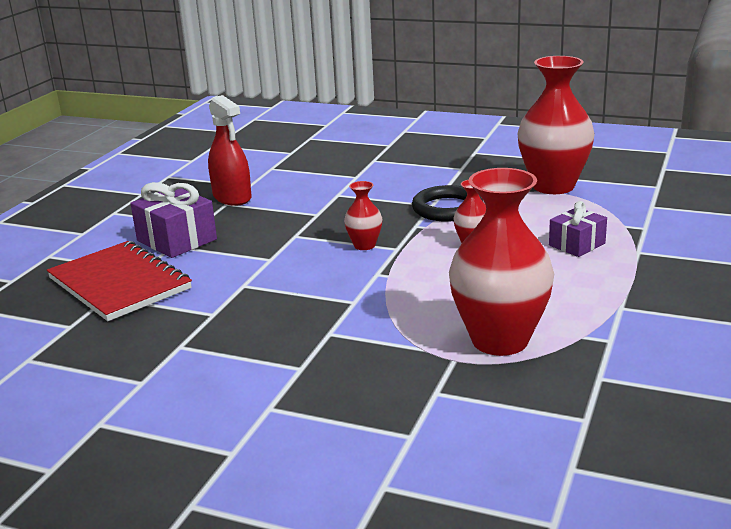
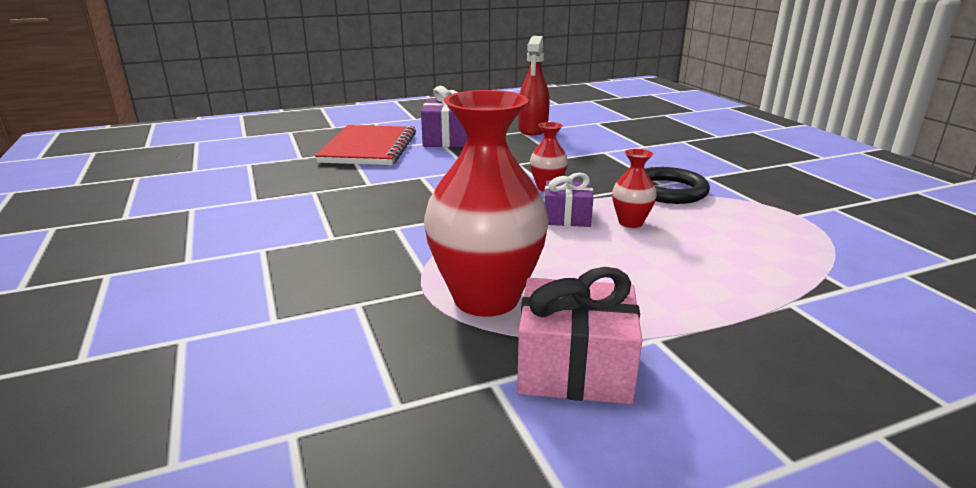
camera: 45 degrees right, 0 degrees up
(553, 186) = (813, 213): red vase -> none
(577, 244) = (731, 266): purple gift -> purple gift (567, 217)
(618, 345) = (575, 368): none -> pink gift

